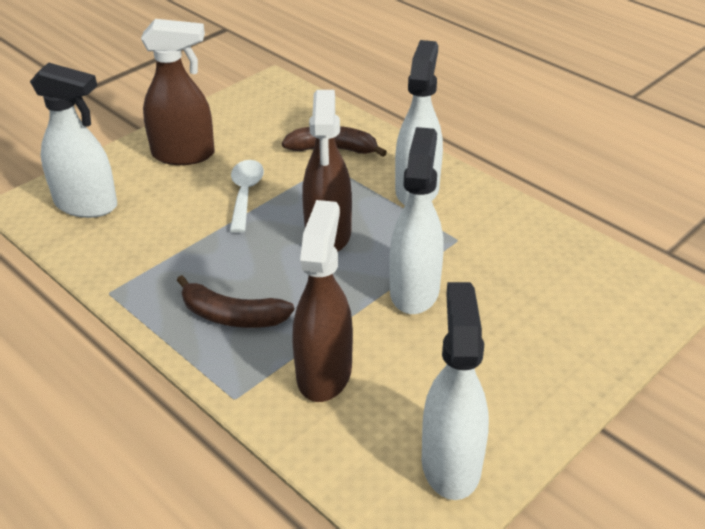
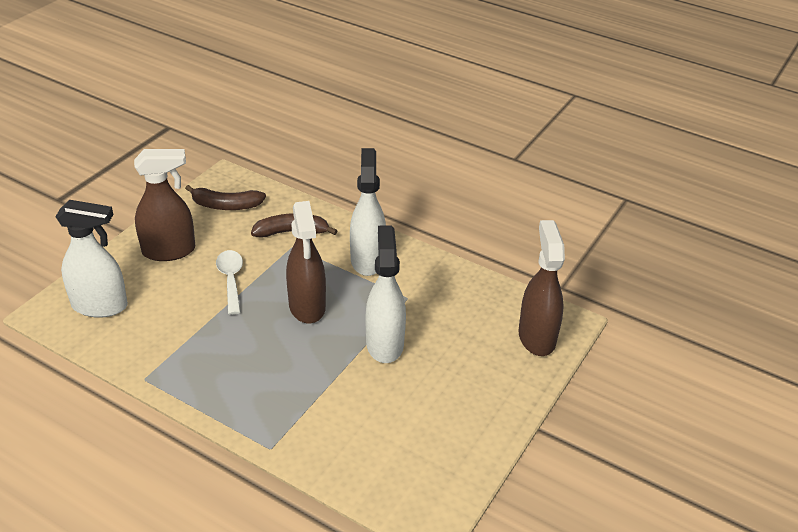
camera: 15 degrees left, 0 degrees up
(232, 316) = (250, 384): brown banana -> brown banana (226, 205)
(324, 372) = (333, 418): brown spray bottle -> brown spray bottle (536, 337)
(451, 463) = (440, 471): white spray bottle -> none

